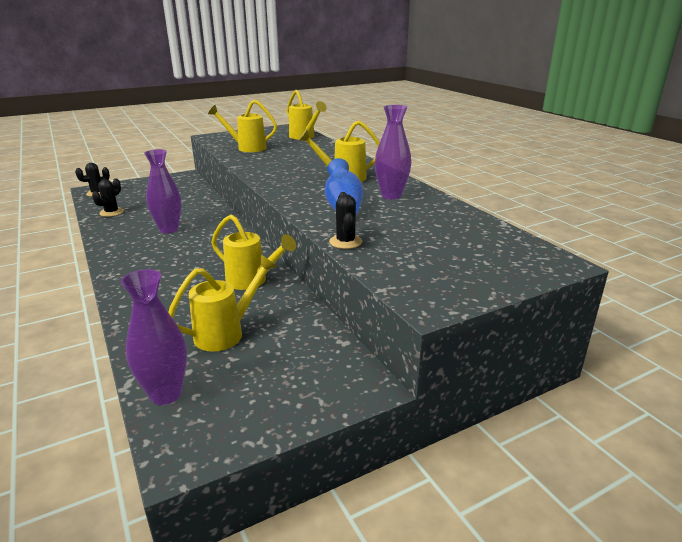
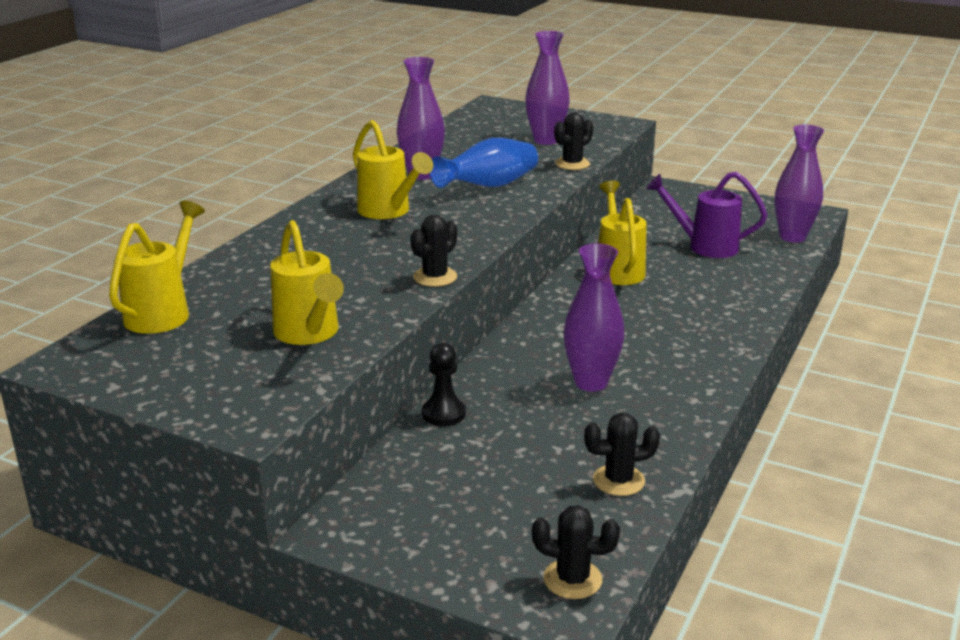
camera: 125 degrees left, 0 degrees up
(207, 200) = (443, 414): none -> black pawn
(227, 333) = (704, 246): yellow watering can -> purple watering can
(251, 170) = (435, 277): none -> black cactus
(415, 251) = (546, 140): none -> purple vase

